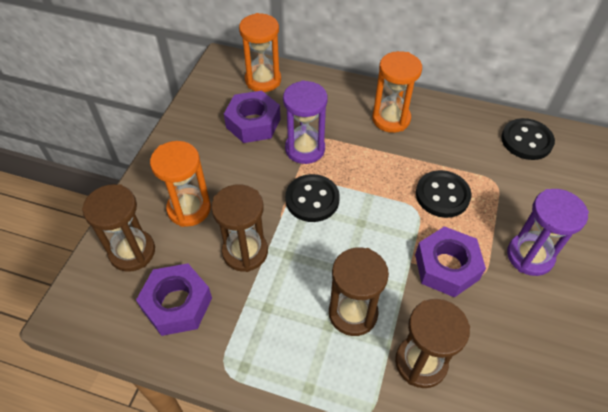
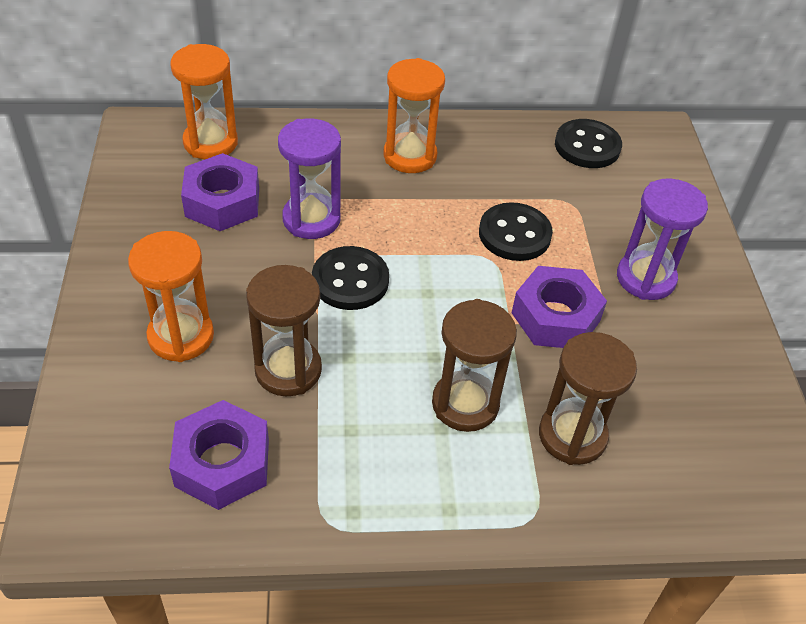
camera: 25 degrees left, 5 degrees down
(132, 252) = (122, 415): brown hourglass -> none

